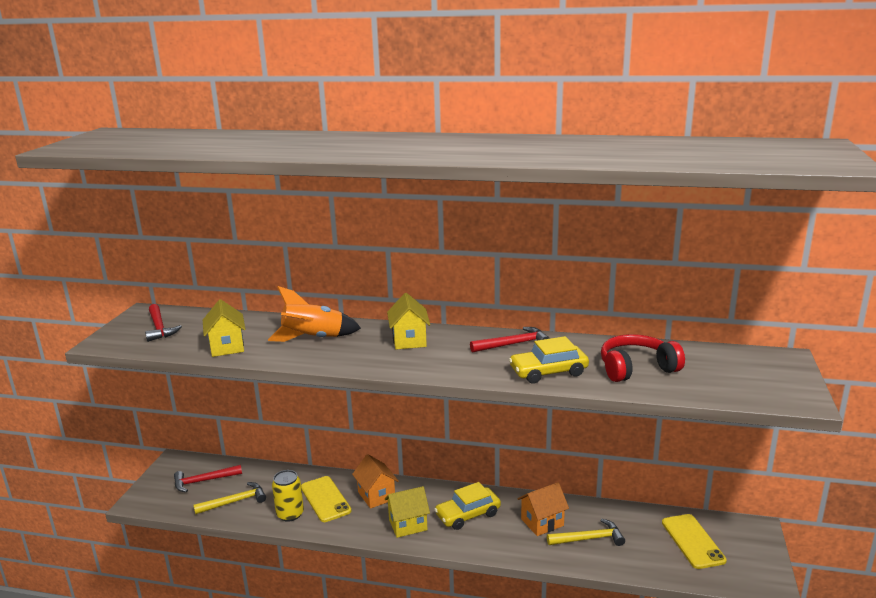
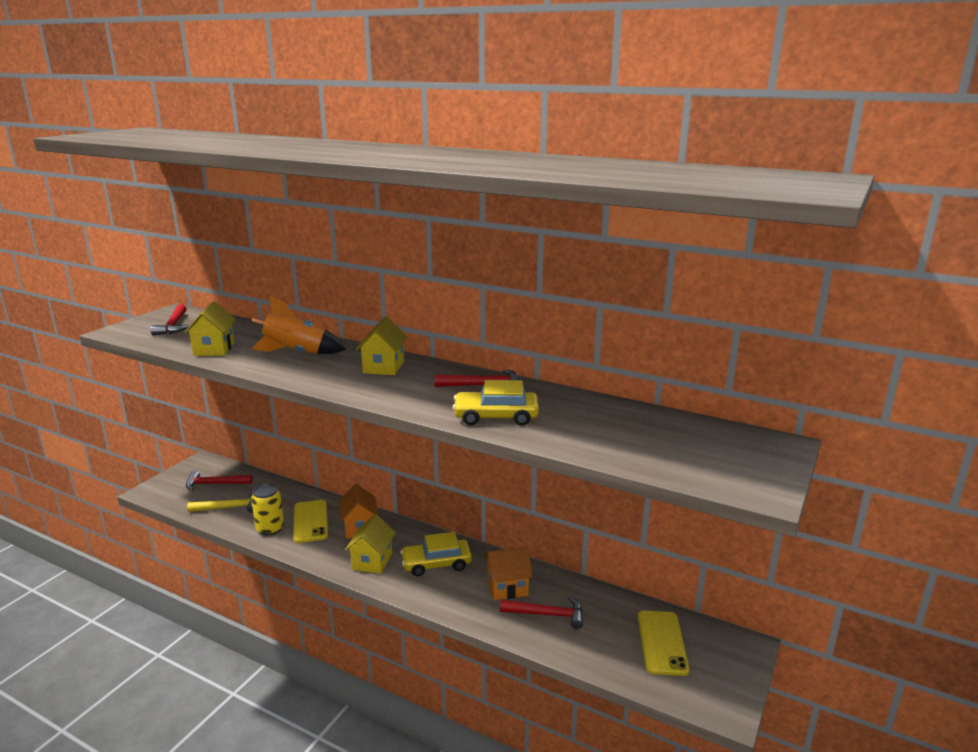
camera: 15 degrees right, 0 degrees up
(408, 525) = (372, 561): yellow house -> yellow house turned 75 degrees counterclockwise
(589, 539) = (547, 615): yellow hammer -> red hammer
(636, 368) = (594, 428): red headphones -> none

